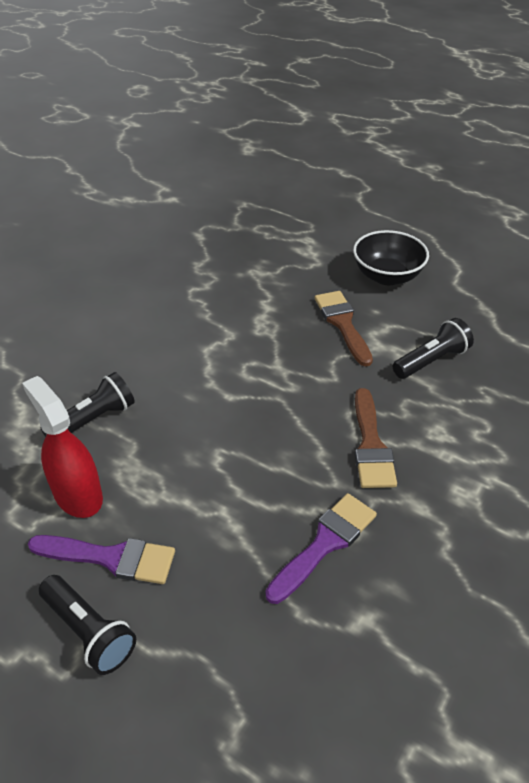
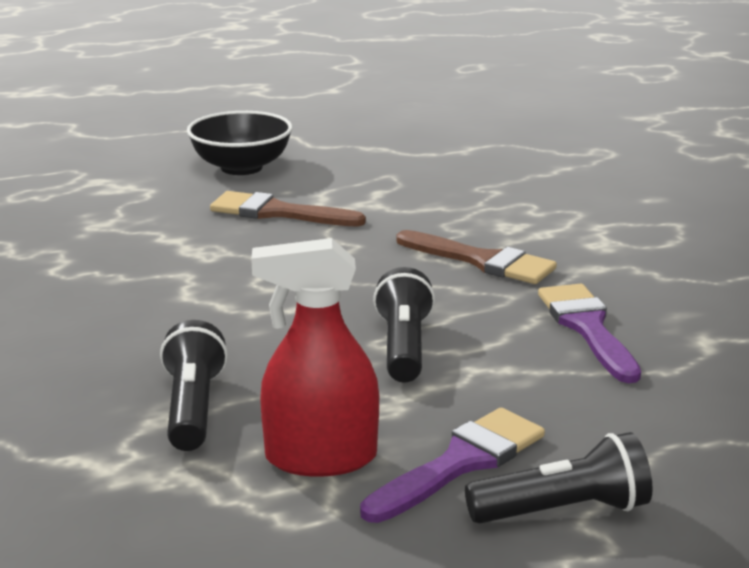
camera: 55 degrees left, 20 degrees down
(431, 360) = (405, 194): black flashlight -> black flashlight (403, 347)

